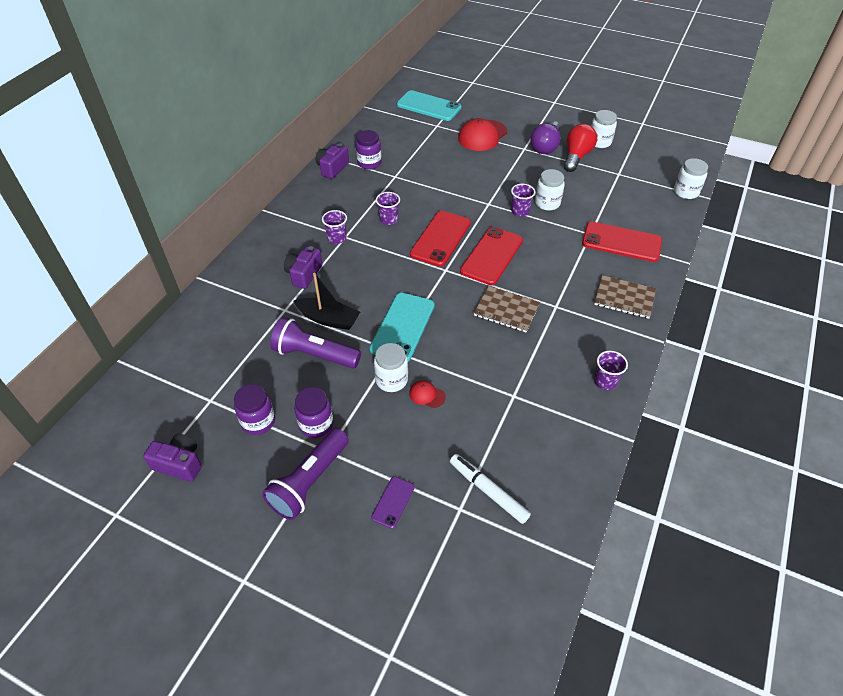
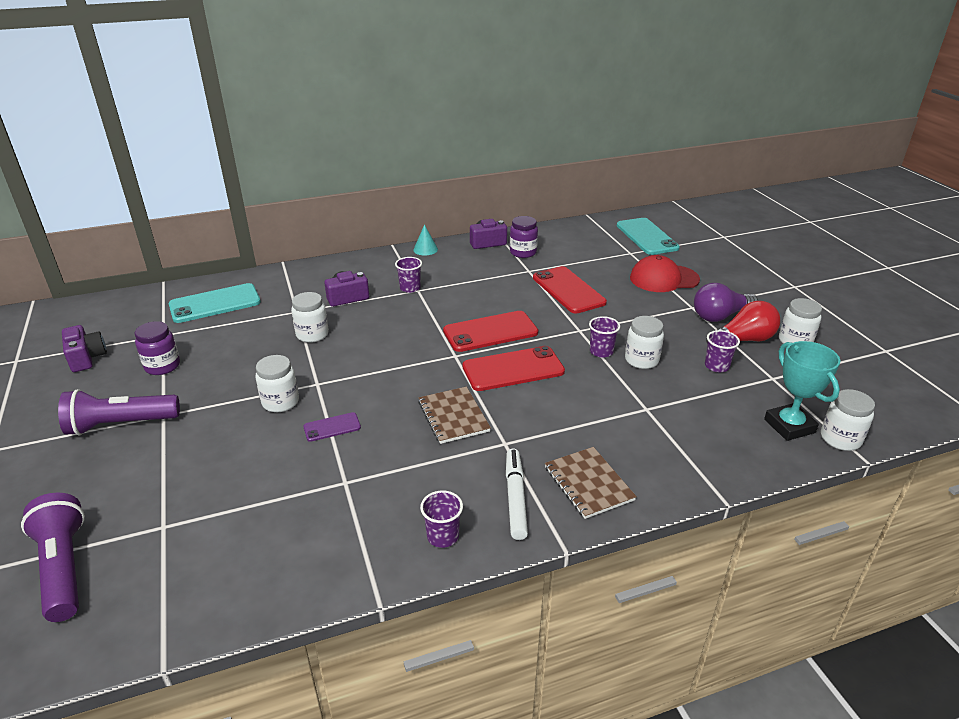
camera: 45 degrees right, 15 degrees down
(296, 199) = (425, 249): none -> turquoise cone
(314, 355) = (264, 350): purple flashlight -> purple flashlight (64, 567)
(316, 424) = (187, 393): purple jar -> none
(328, 319) = (312, 334): black boat -> white jar
(388, 219) = (471, 296): purple cup -> purple cup (716, 366)
(393, 502) = (136, 481): purple phone -> purple phone (332, 427)
(403, 327) = (352, 373): turquoise phone -> turquoise phone (215, 304)
(427, 395) = (285, 430): red cap -> none
(488, 491) = (201, 533): white marker -> white marker (515, 498)
(621, 242) = (671, 436): red phone -> red phone (568, 290)
(659, 199) = (789, 426): none -> turquoise trophy

